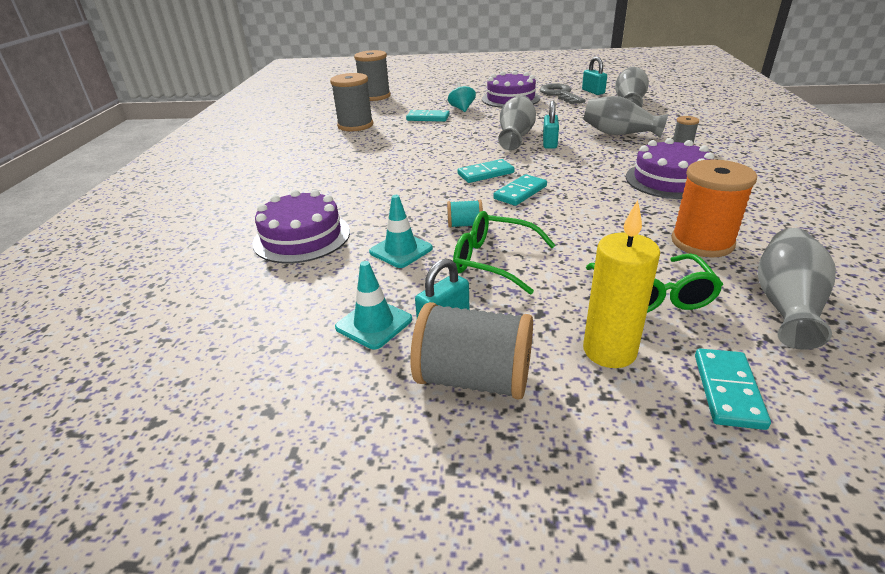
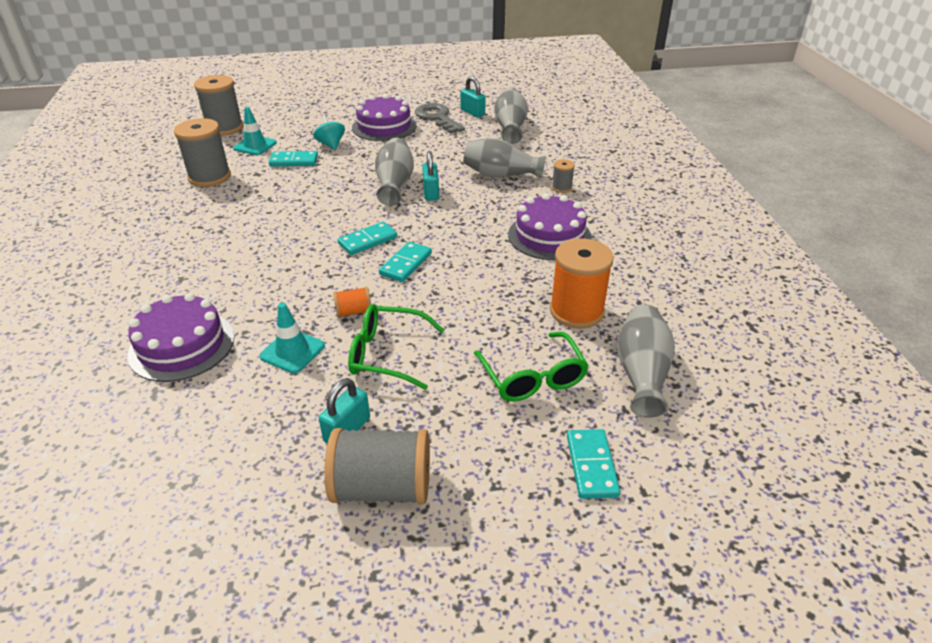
camera: 15 degrees left, 5 degrees up
(374, 323) = (280, 442): turquoise traffic cone -> turquoise traffic cone (255, 146)
(465, 225) = (353, 312): turquoise spool -> orange spool
(609, 351) = (497, 441): yellow candle -> none

